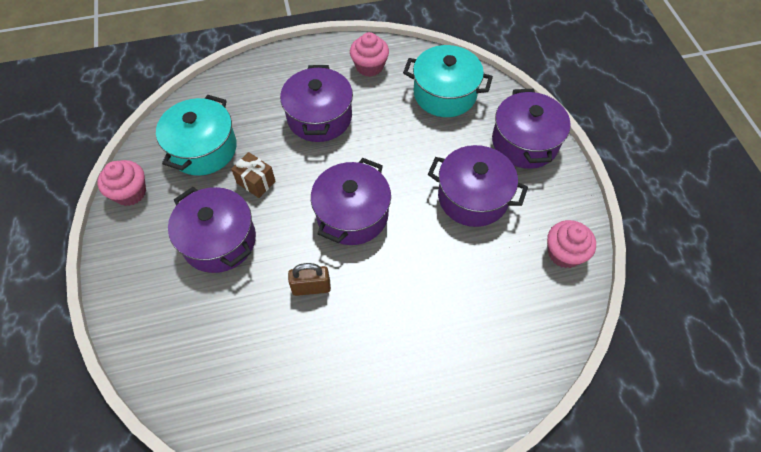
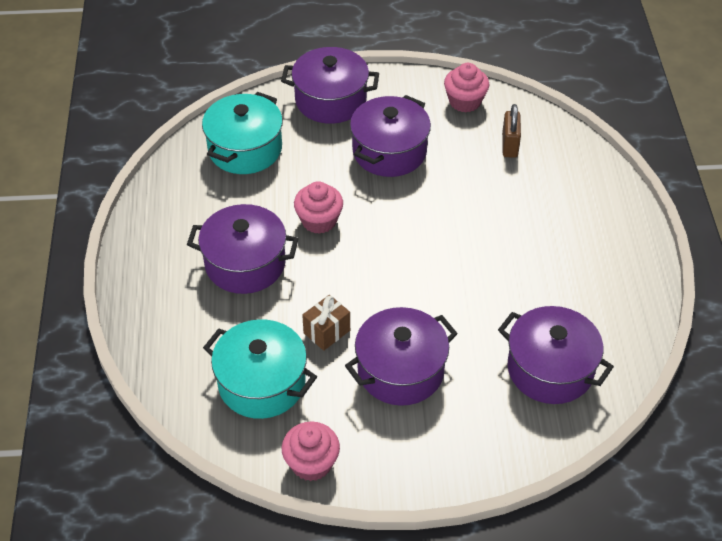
camera: 80 degrees left, 10 degrees down
(311, 287) = (473, 292): brown padlock -> brown padlock (509, 145)
(352, 214) = (390, 249): purple pot -> purple pot (550, 369)
(369, 66) = (179, 208): pink cupcake -> pink cupcake (319, 220)

